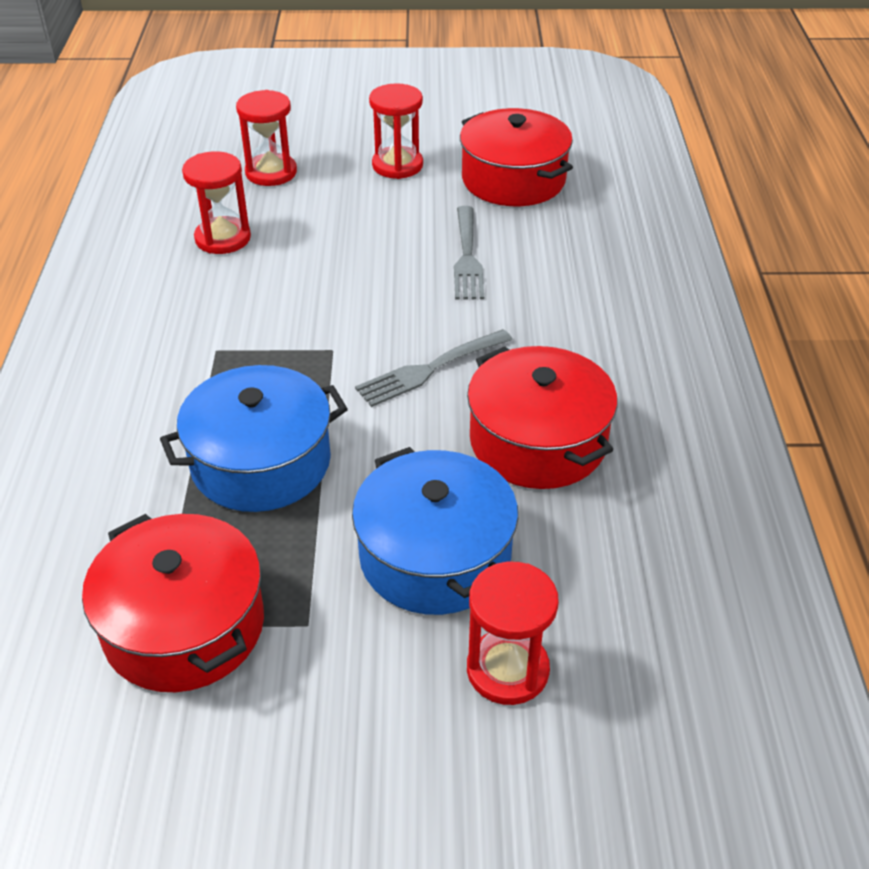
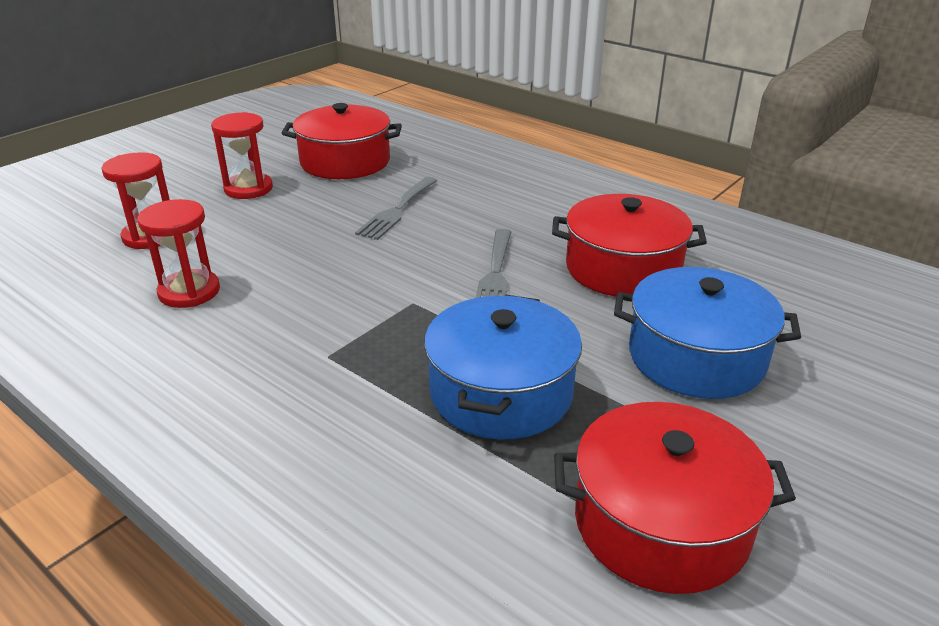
camera: 50 degrees left, 10 degrees down
(467, 257) = (397, 210): grey fork -> grey fork turned 75 degrees clockwise
(507, 670) = (837, 377): red hourglass -> none

